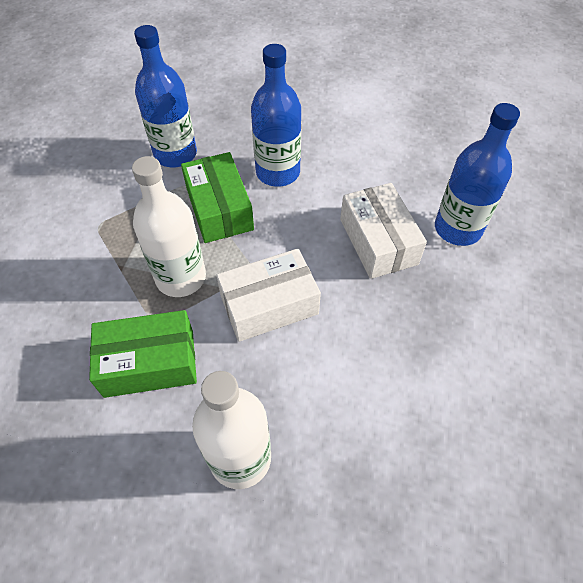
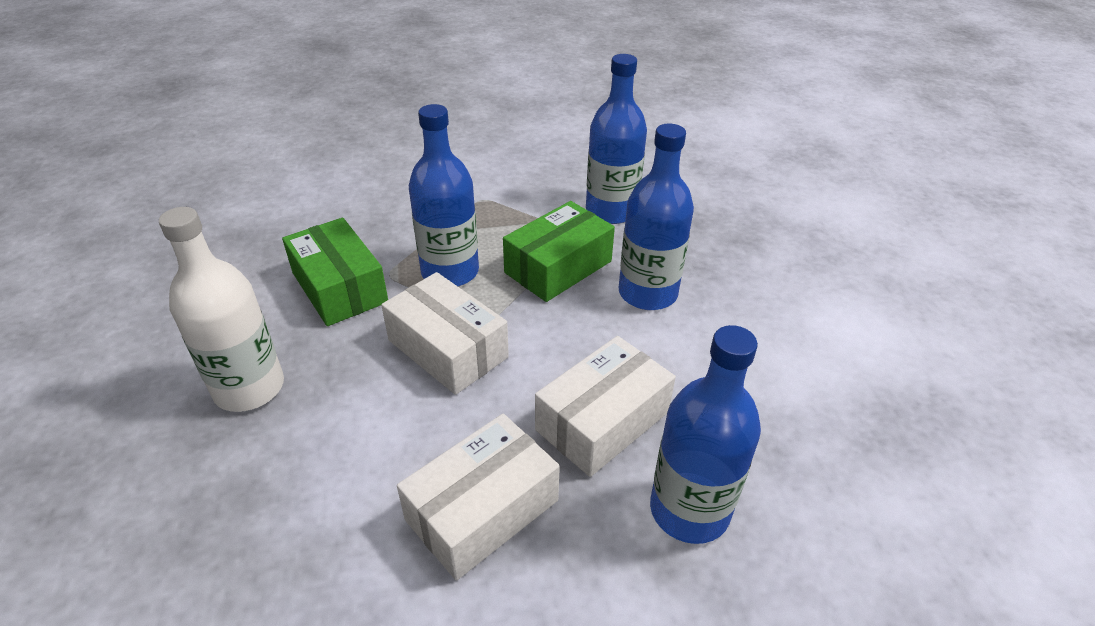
camera: 65 degrees right, 15 degrees down
(181, 277) = (450, 272): white bottle -> blue bottle
(422, 328) = (482, 510): none -> white box

